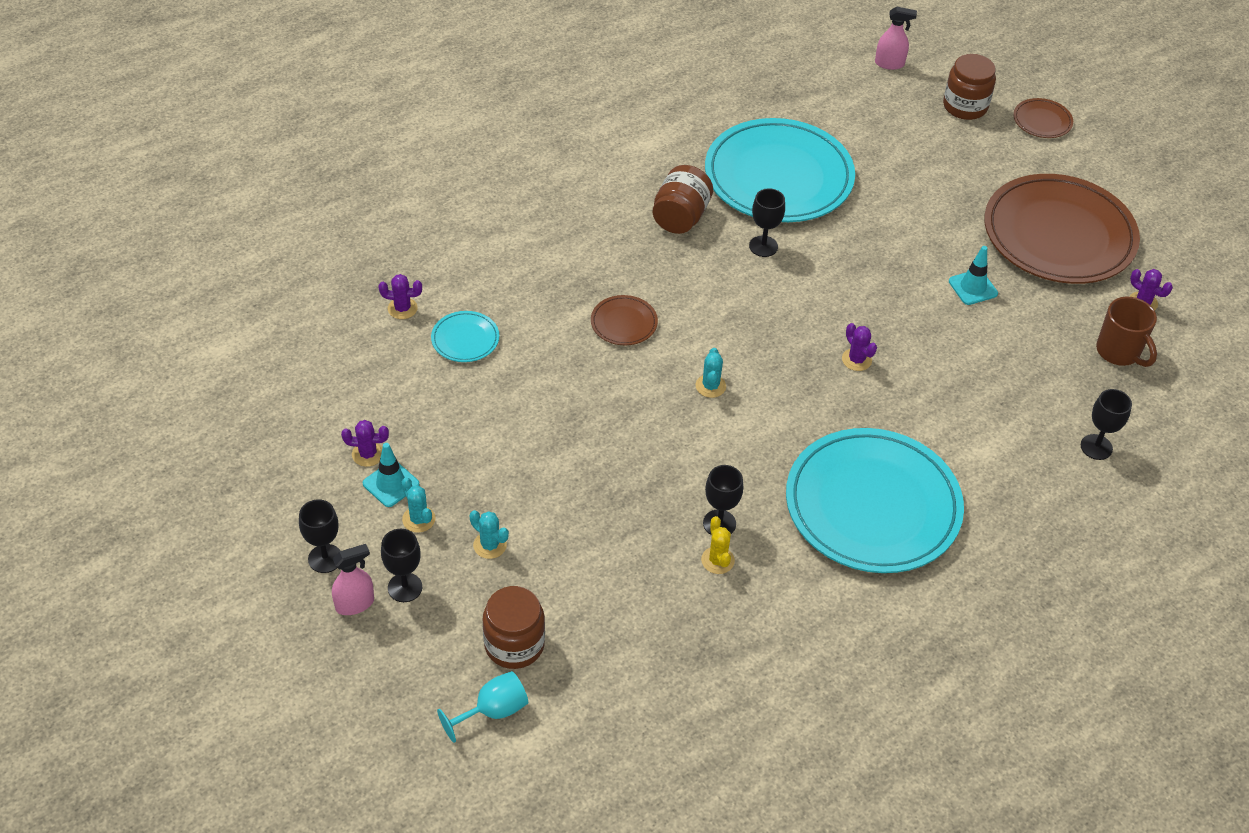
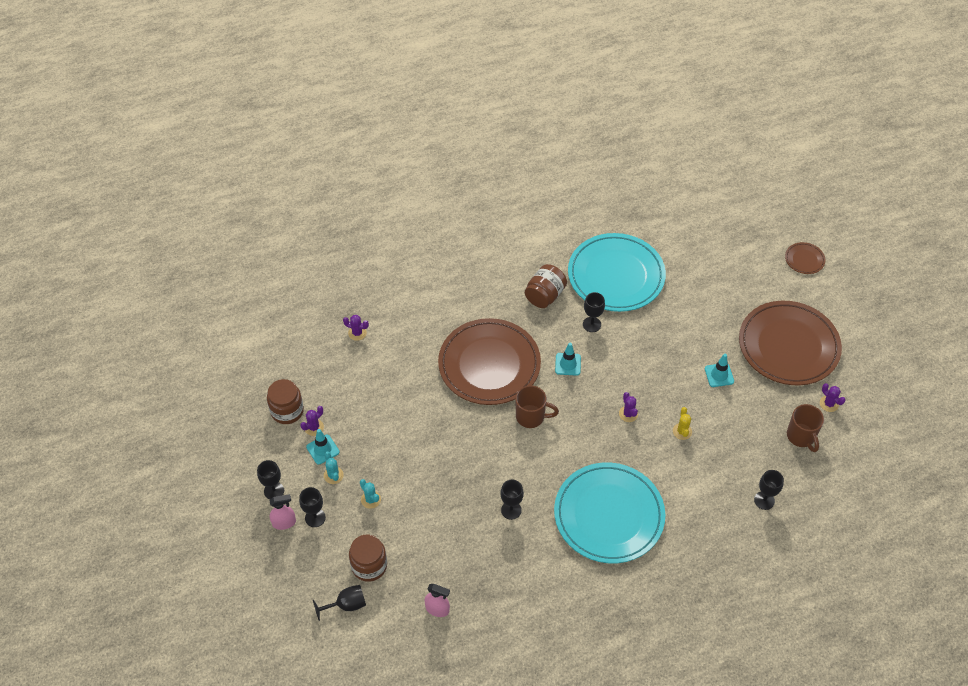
camera: 15 degrees right, 5 degrees up
(368, 454) = (314, 427): purple cactus -> purple cactus turned 60 degrees counterclockwise
(465, 339) = (390, 360): turquoise plate -> none
(493, 711) = (346, 605): turquoise goblet -> black goblet
(624, 323) = (489, 364): brown plate -> brown plate, size x2.42
(710, 386) = (531, 417): turquoise cactus -> brown mug
(717, 560) = (503, 534): yellow cactus -> yellow cactus (682, 431)
(744, 305) = (568, 364): none -> turquoise traffic cone
(889, 64) = (714, 202): pink spray bottle -> pink spray bottle (437, 609)
(965, 106) = (755, 241): brown jar -> brown jar (287, 411)

